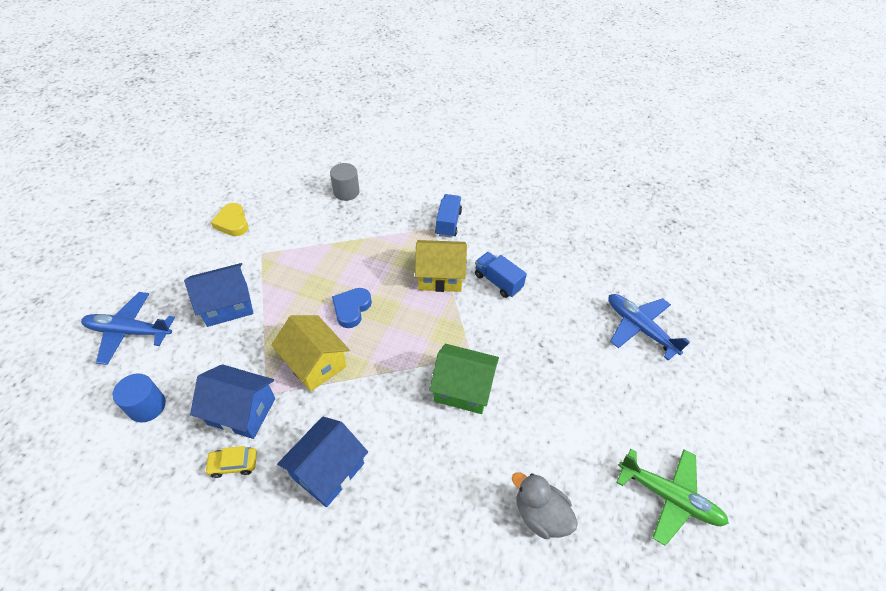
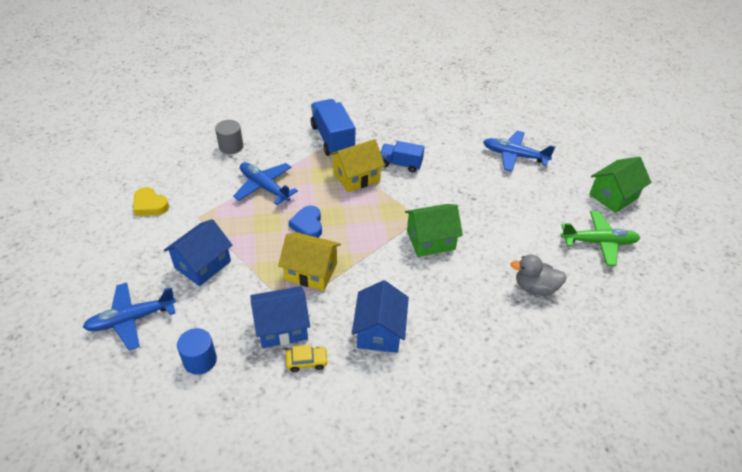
camera: 30 degrees left, 5 degrees down
(233, 464) = (307, 362): yellow car -> yellow car turned 150 degrees counterclockwise
(343, 248) = (264, 187): none -> blue plane
(448, 223) = (332, 139): blue truck -> blue truck, size x1.61
(736, 442) = (613, 196): none -> green house

